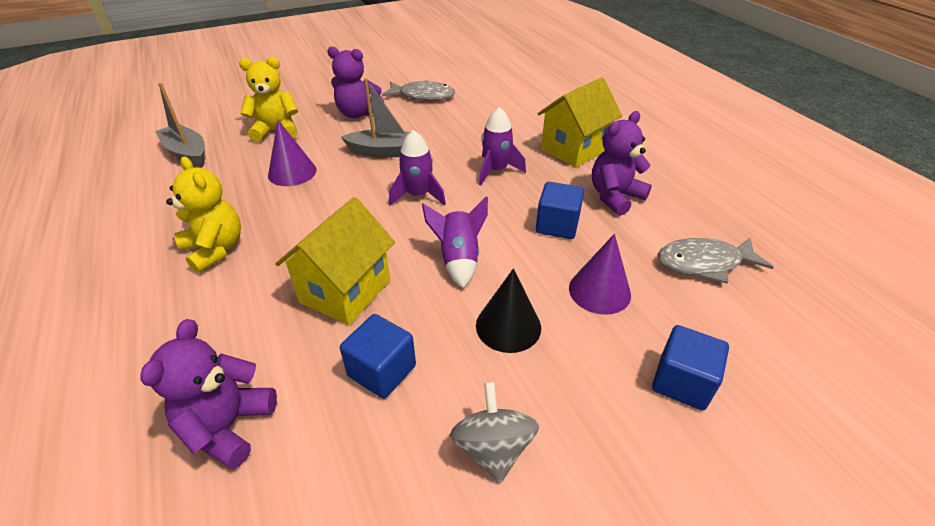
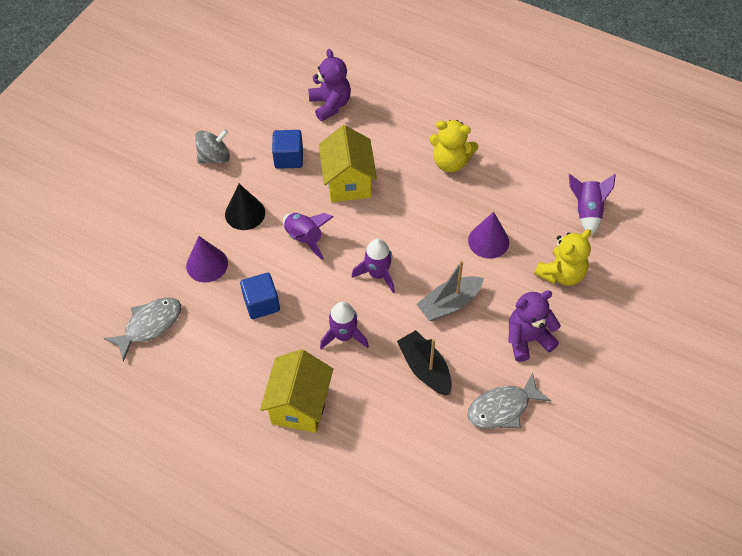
camera: 145 degrees right, 15 degrees up
(187, 153) = (587, 211): grey boat -> purple rocket
(451, 129) = (425, 368): none -> black boat
(493, 448) = (214, 157): grey spinning top -> grey spinning top turned 75 degrees counterclockwise
(615, 197) = (235, 360): purple teddy bear -> none
(682, 382) = (141, 232): blue cube -> none

